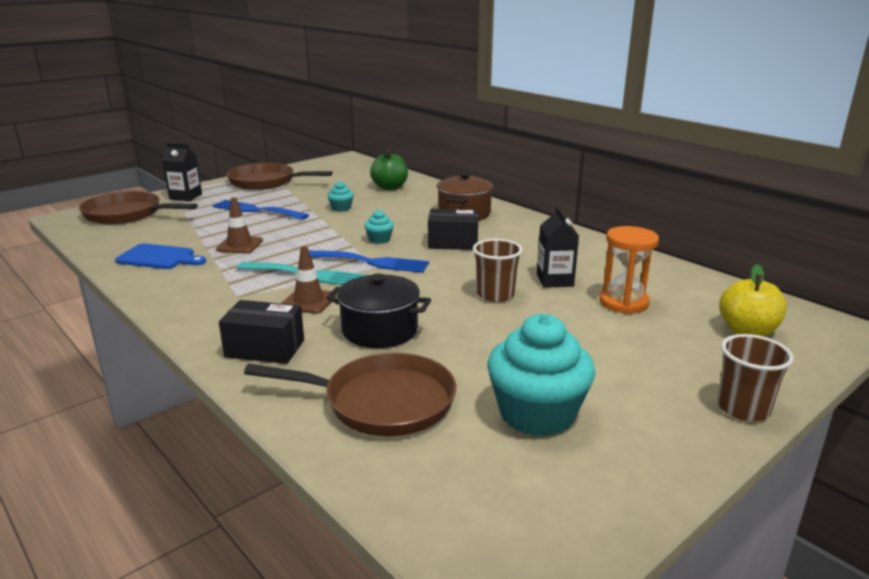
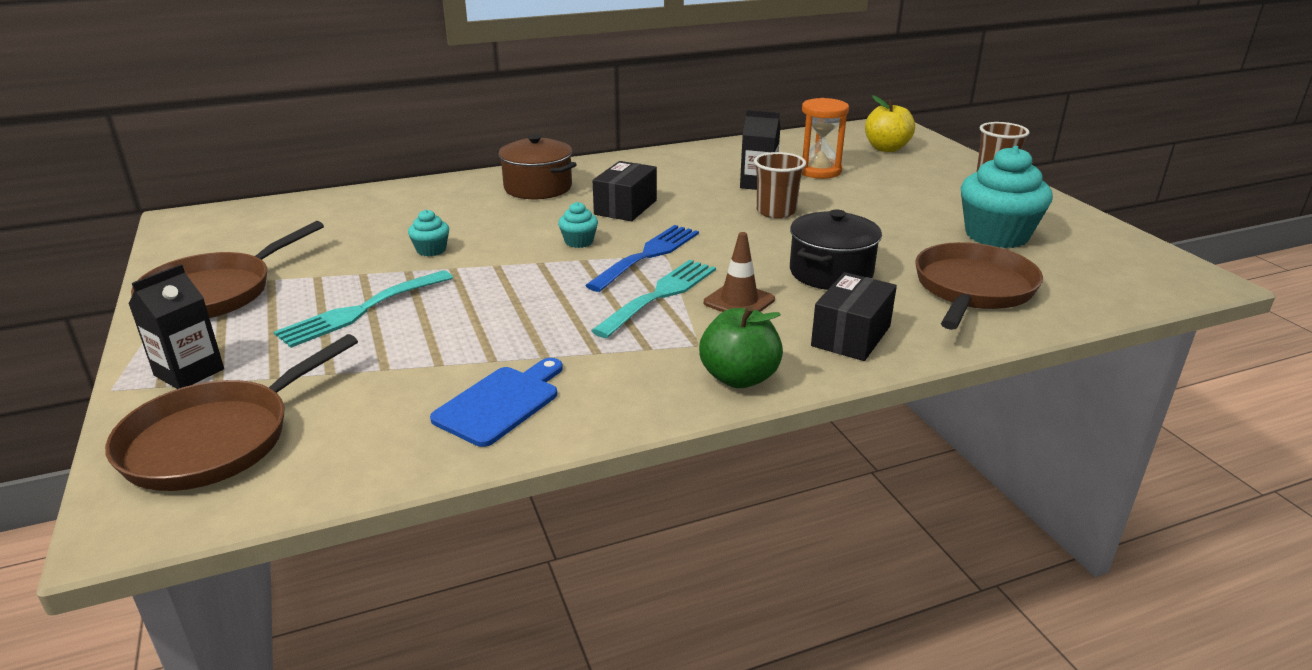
camera: 70 degrees left, 5 degrees up
(239, 245) = (509, 333): brown traffic cone -> none
(256, 210) = (361, 311): blue fork -> turquoise fork
(390, 187) = (382, 210): green apple -> green apple (739, 378)

